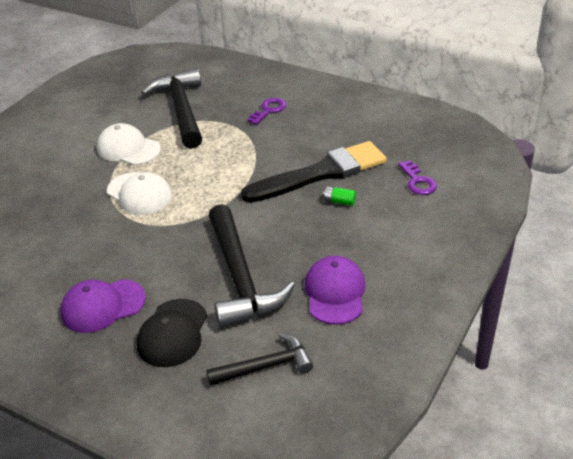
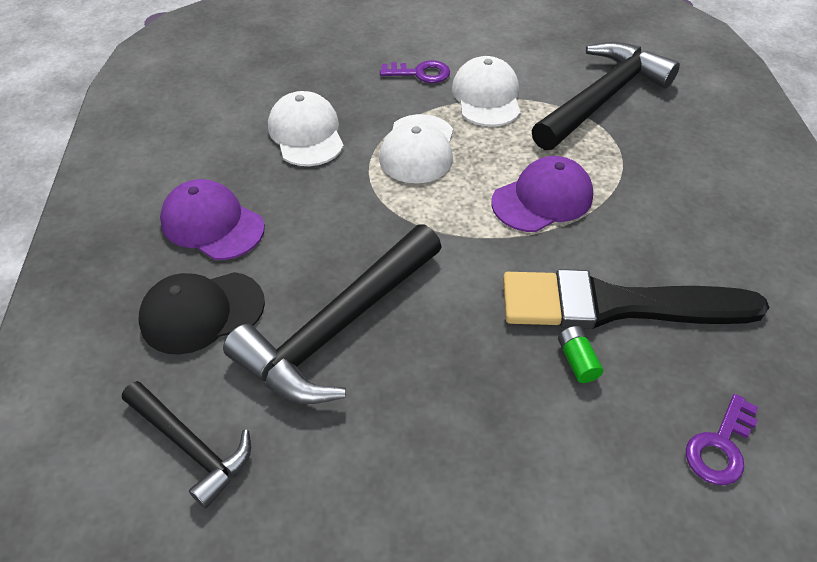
camera: 55 degrees right, 10 degrees up
(69, 235) = (306, 133): none -> white cap
(269, 110) = (693, 177): purple key -> purple key (420, 73)
(320, 173) = (617, 305): black brush -> black brush turned 150 degrees clockwise
(335, 293) = (380, 458): purple cap -> purple cap (542, 199)

